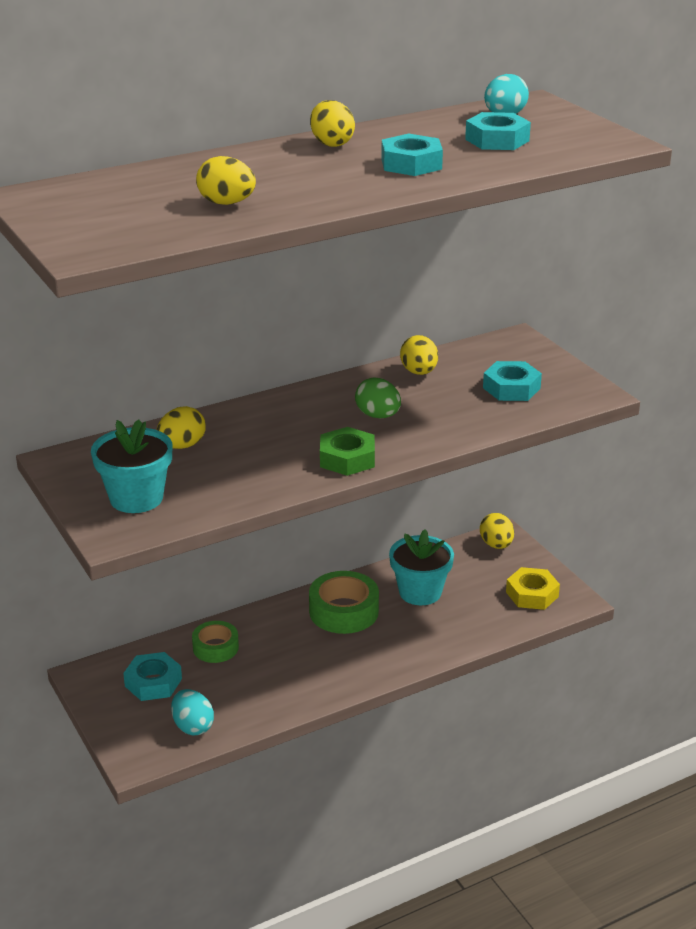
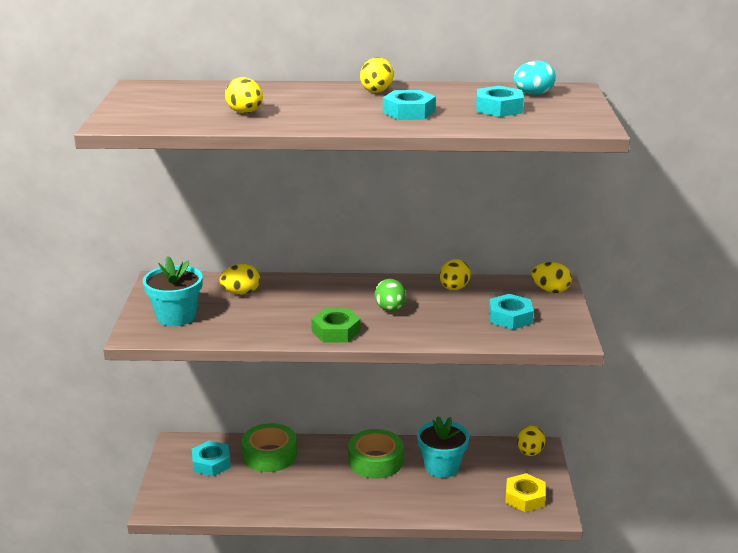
camera: 30 degrees right, 5 degrees down
(193, 726) = (208, 500): turquoise egg -> none
(215, 648) = (269, 455): green tape -> green tape, size x1.57
(519, 347) = (550, 290): none -> yellow egg

